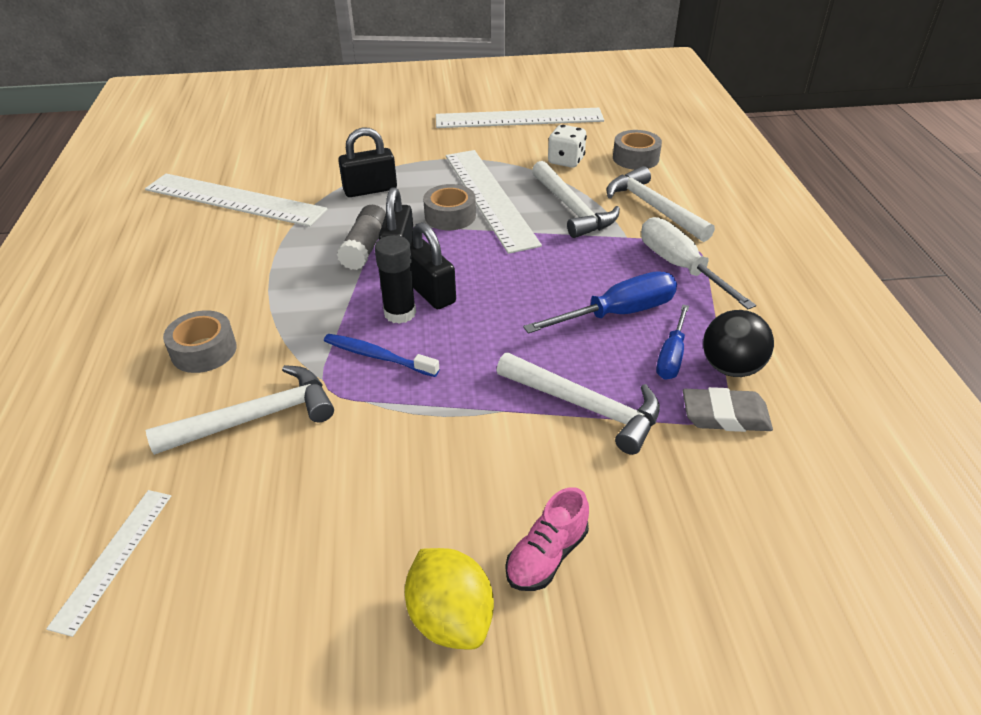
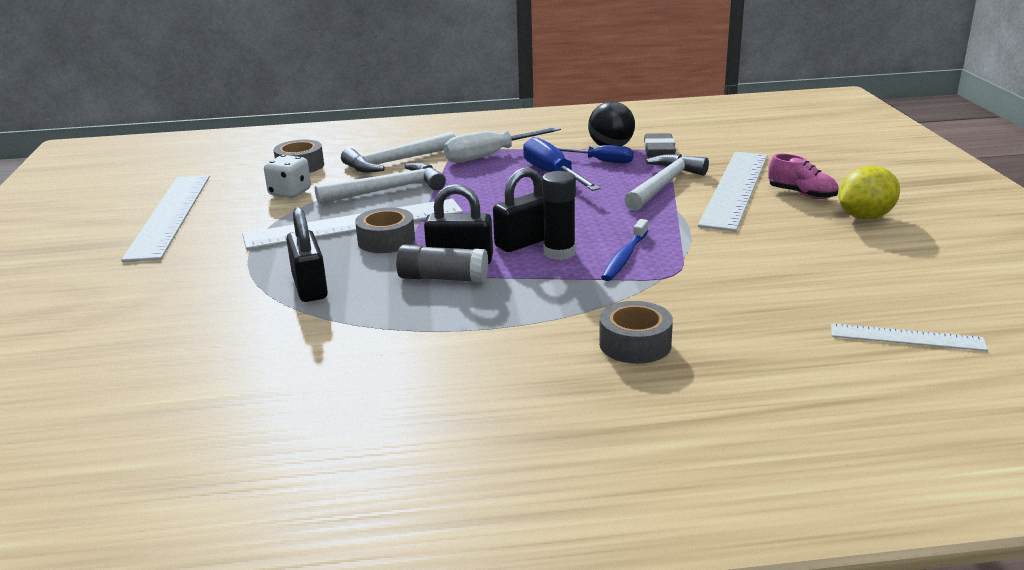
camera: 90 degrees left, 15 degrees down
(234, 199) = (298, 380): white ruler -> white ruler (735, 189)
(256, 417) = (722, 301): white hammer -> none

